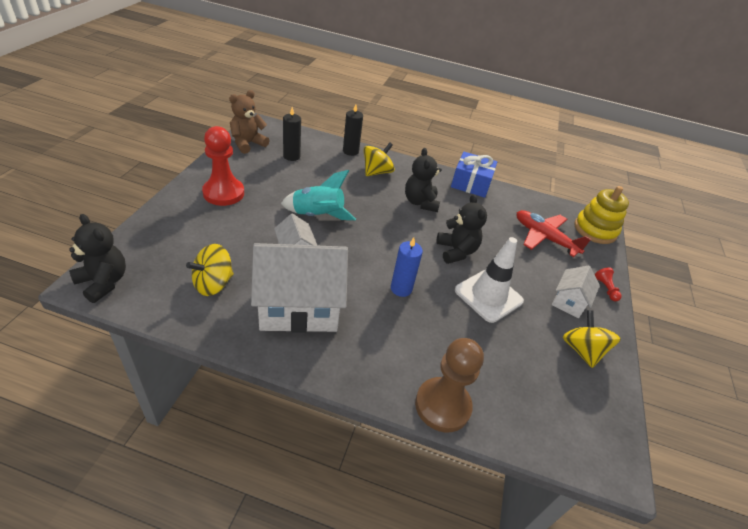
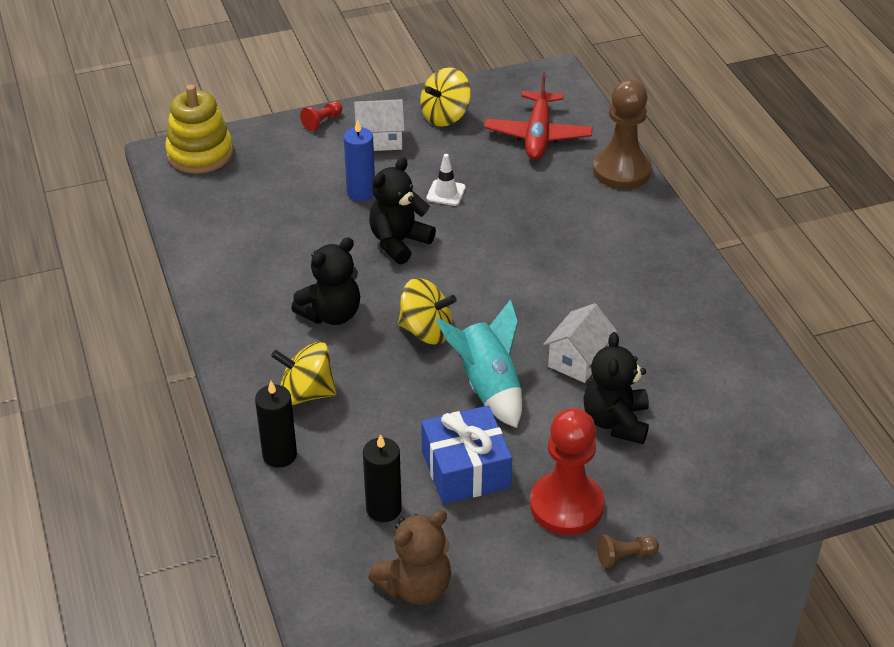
camera: 120 degrees left, 0 degrees up
(103, 282) = (822, 468): black teddy bear -> black teddy bear (615, 422)
(177, 190) = (624, 556): none -> brown pawn
(213, 284) = (706, 387): yellow spinning top -> yellow spinning top (426, 331)
(248, 143) = (415, 587): brown teddy bear -> brown teddy bear turned 45 degrees counterclockwise
(299, 307) = (643, 307): white house -> none
(401, 289) = (520, 254): blue candle -> blue candle (361, 192)
(471, 183) = (215, 290): blue gift -> blue gift (465, 469)
(488, 296) = (446, 193): white traffic cone -> white traffic cone, size x0.48
(544, 238) = (274, 187): red plane -> red plane (538, 135)

